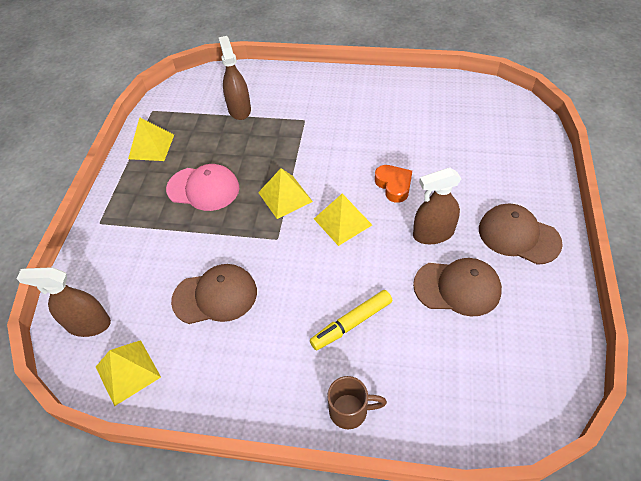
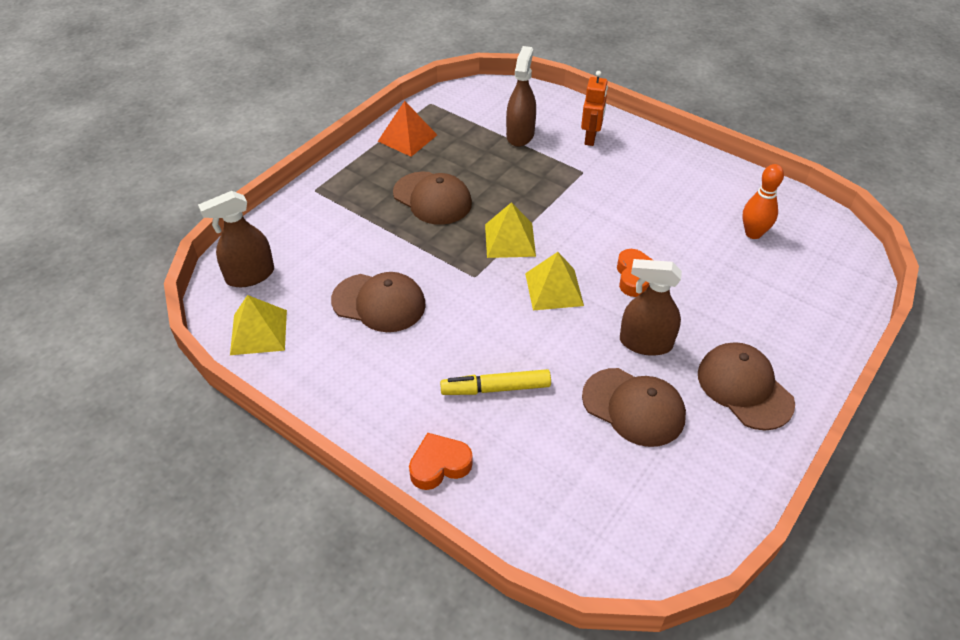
camera: 25 degrees right, 5 degrees down
(88, 324) = (250, 275): brown spray bottle -> brown spray bottle turned 60 degrees counterclockwise
(151, 146) = (407, 138): yellow pyramid -> orange pyramid
(203, 188) = (432, 198): pink cap -> brown cap
(293, 92) = (591, 138): none -> orange robot
(350, 410) = (439, 465): brown mug -> orange heart
(449, 118) = (753, 233): none -> orange bowling pin

